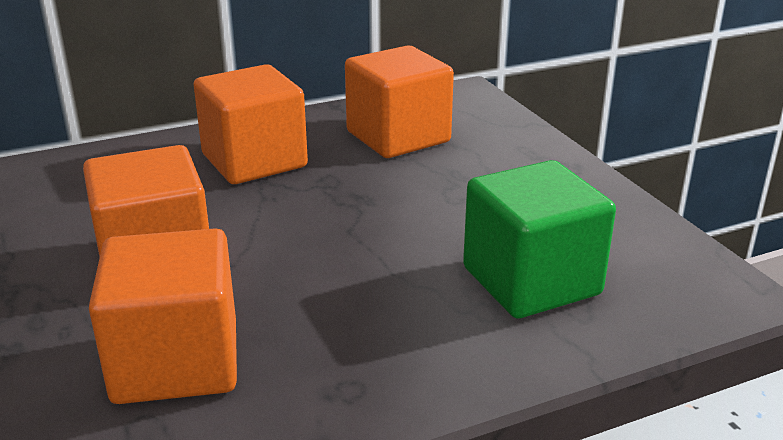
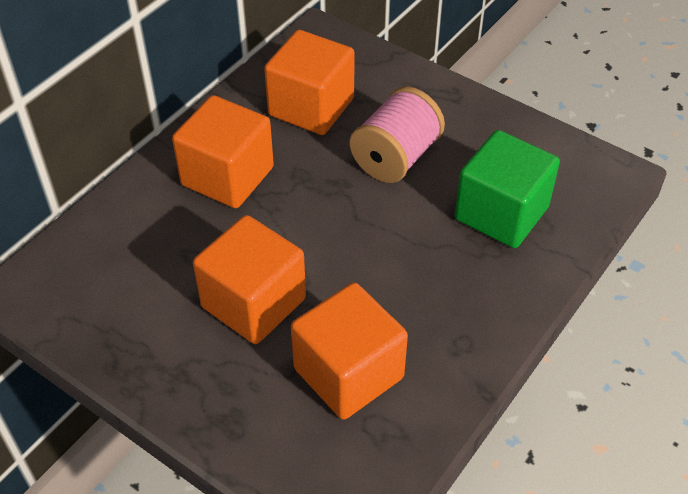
camera: 30 degrees left, 20 degrees up
(448, 197) = (395, 158): none -> pink spool

